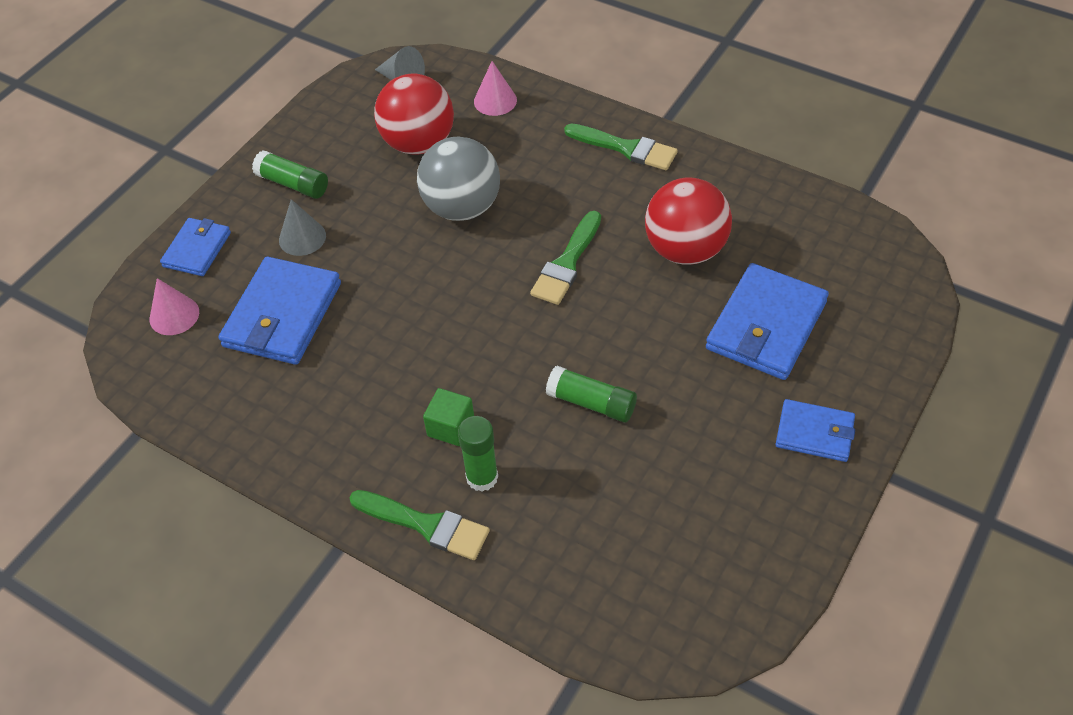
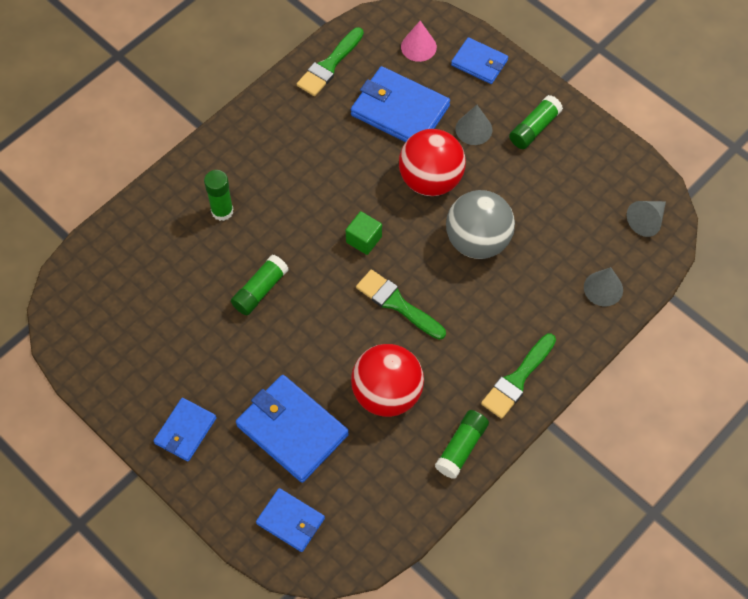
camera: 100 degrees right, 10 degrees up
(418, 143) = (561, 221): red ball -> red ball (430, 180)
(426, 525) = (198, 173): green brush -> green brush (329, 65)
(451, 427) = (268, 199): green cube -> green cube (364, 239)
(495, 100) = (603, 288): pink cone -> grey cone
(722, 178) = (461, 448): none -> green glue stick
(874, 302) = (290, 521): none -> blue wallet

